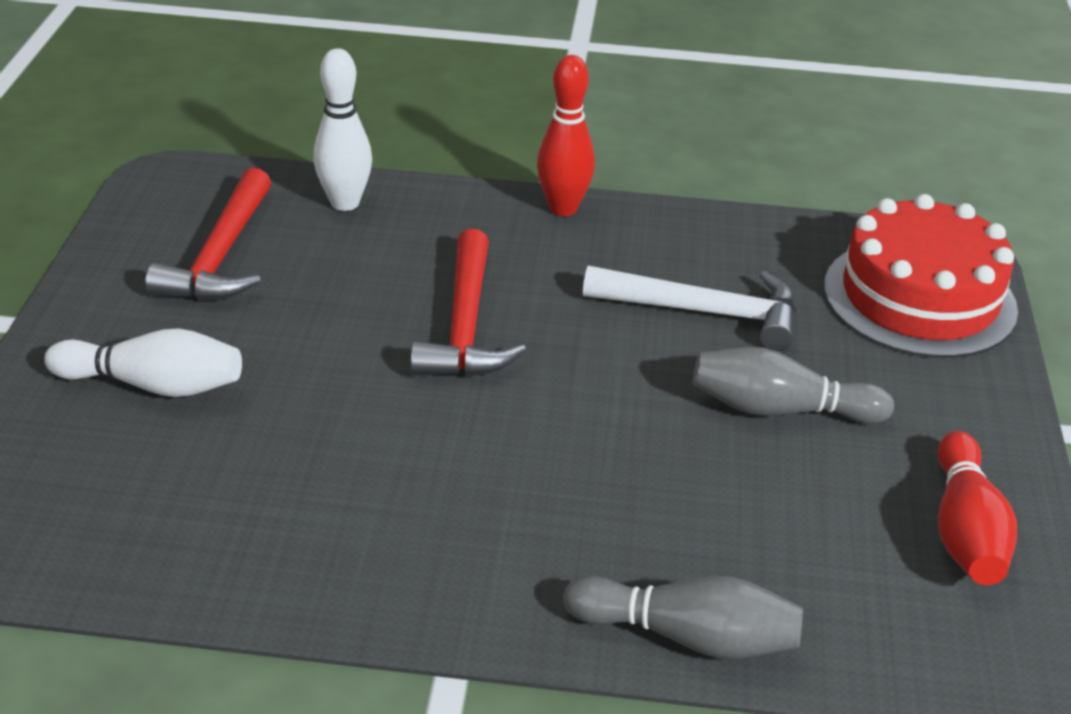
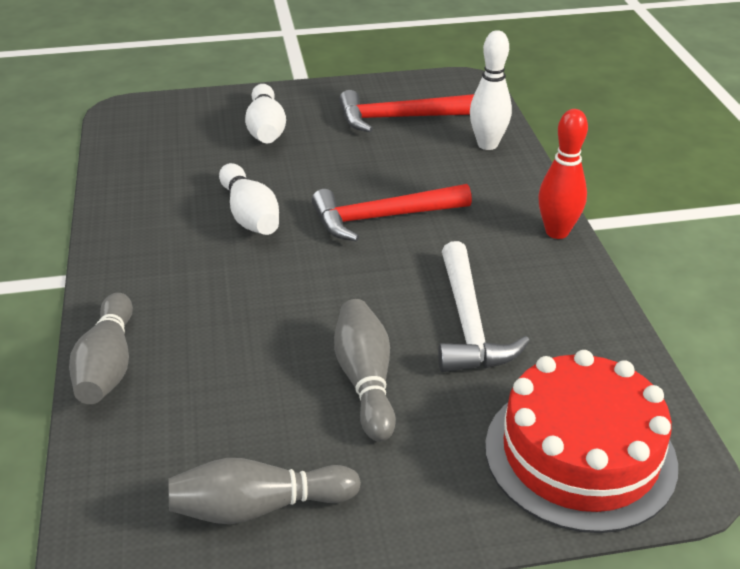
camera: 75 degrees right, 0 degrees up
(392, 443) = (250, 215): none -> white bowling pin
(965, 530) = (258, 507): red bowling pin -> grey bowling pin

